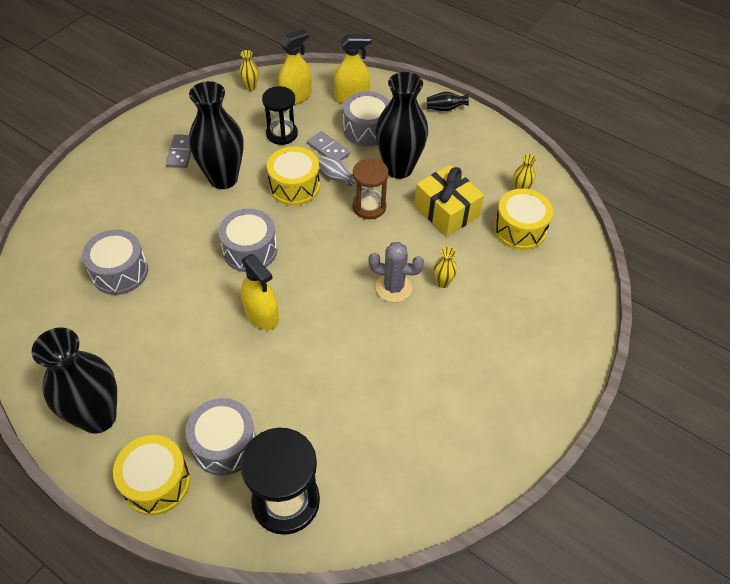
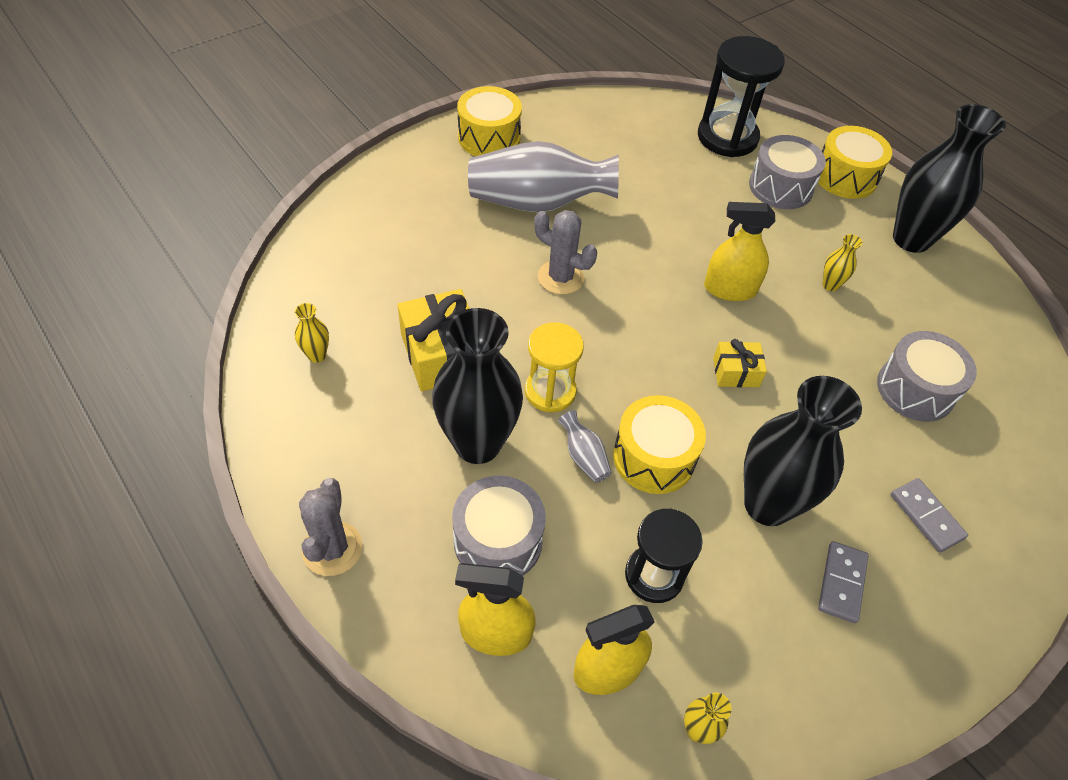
camera: 165 degrees left, 0 degrees up
(250, 250) = (736, 372): grey drum -> yellow gift
(261, 315) = (730, 289): yellow spray bottle -> yellow spray bottle turned 60 degrees counterclockwise
(328, 149) = (580, 515): grey domino -> grey domino (926, 516)
(369, 207) = (550, 391): brown hourglass -> yellow hourglass
(440, 352) = (538, 203): none -> grey vase
(442, 282) = (498, 267): yellow vase -> yellow vase (830, 285)
(445, 108) = (332, 548): black vase -> grey cactus
(519, 229) = (359, 303): yellow drum -> yellow drum (489, 137)

